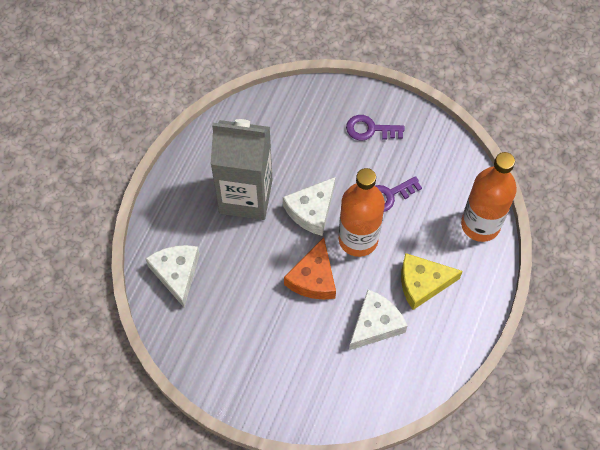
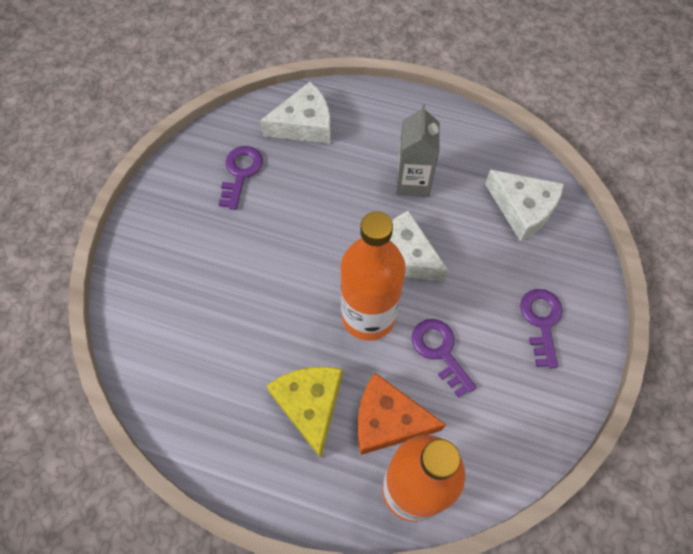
camera: 85 degrees right, 0 degrees up
(220, 326) = (241, 173): none -> purple key
(246, 196) = (412, 182): grey carton -> grey carton, size x0.57
(313, 278) = (308, 266): orange cheese -> orange cheese (388, 420)
(375, 324) = (247, 344): white cheese -> white cheese (522, 209)

